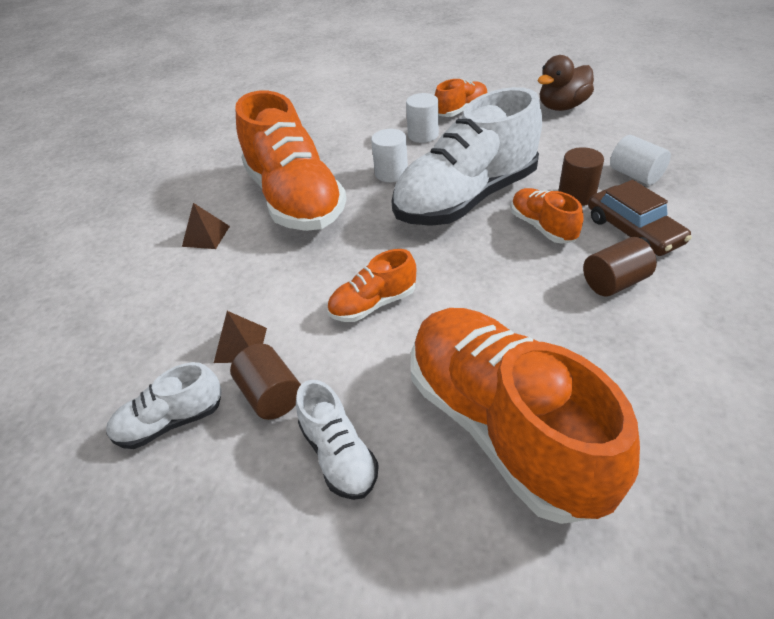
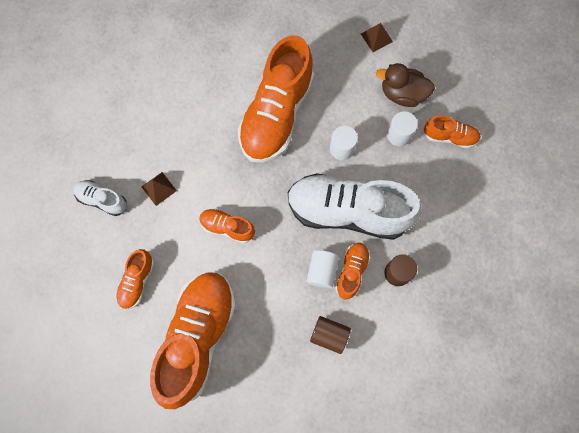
camera: 45 degrees right, 30 degrees up
(206, 236) = (212, 96): brown pyramid -> brown pyramid (376, 37)
(271, 395) = (143, 228): brown cylinder -> none
(338, 455) = (137, 281): white shoe -> orange shoe
(562, 107) = (505, 202): brown duck -> brown duck (402, 94)
(633, 231) = (383, 323): brown car -> none
(635, 175) = (446, 296): white cylinder -> white cylinder (322, 271)

